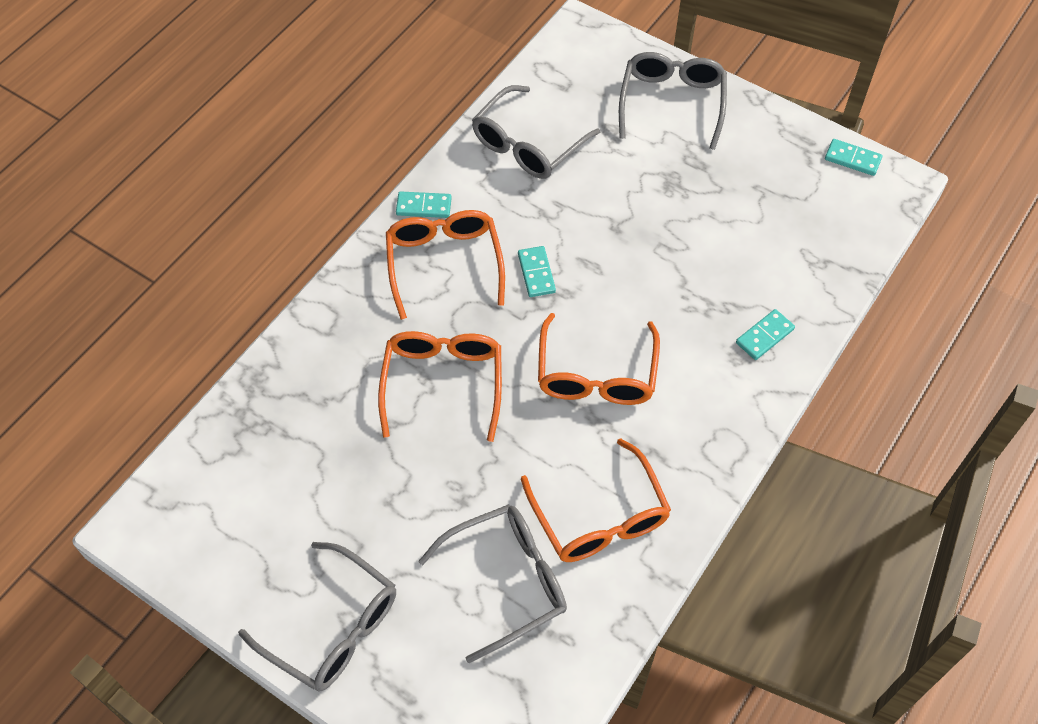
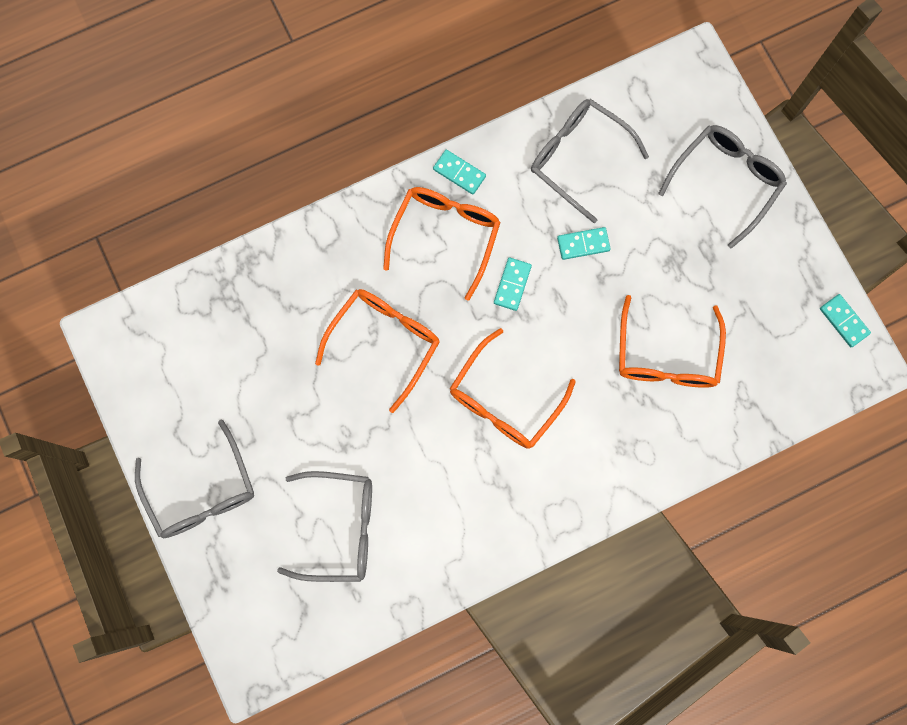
camera: 30 degrees right, 20 degrees up
(528, 145) = (578, 158): grey glasses -> grey glasses turned 60 degrees clockwise
(599, 516) = (435, 517): orange glasses -> orange glasses (666, 355)
(764, 336) = (657, 441): turquoise domino -> turquoise domino (583, 244)

